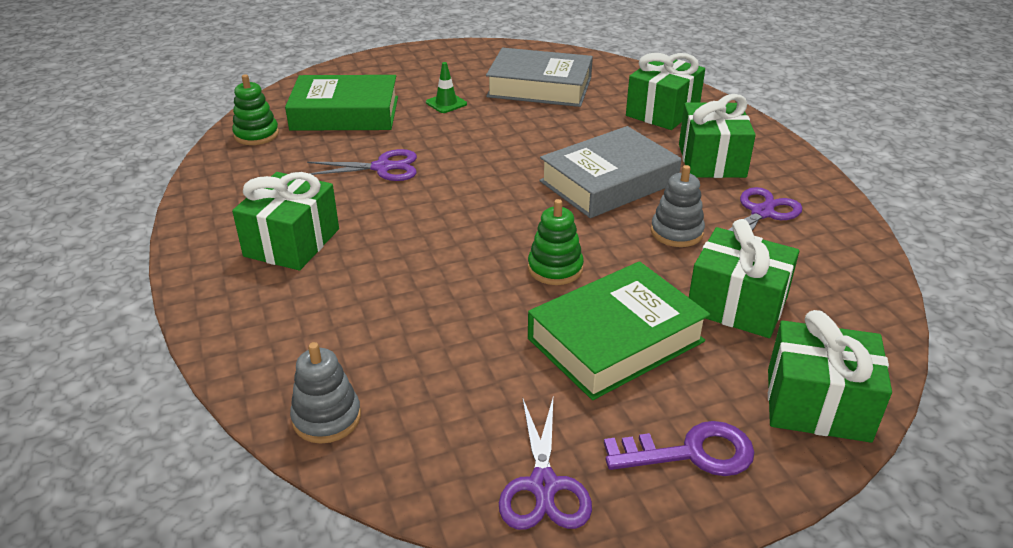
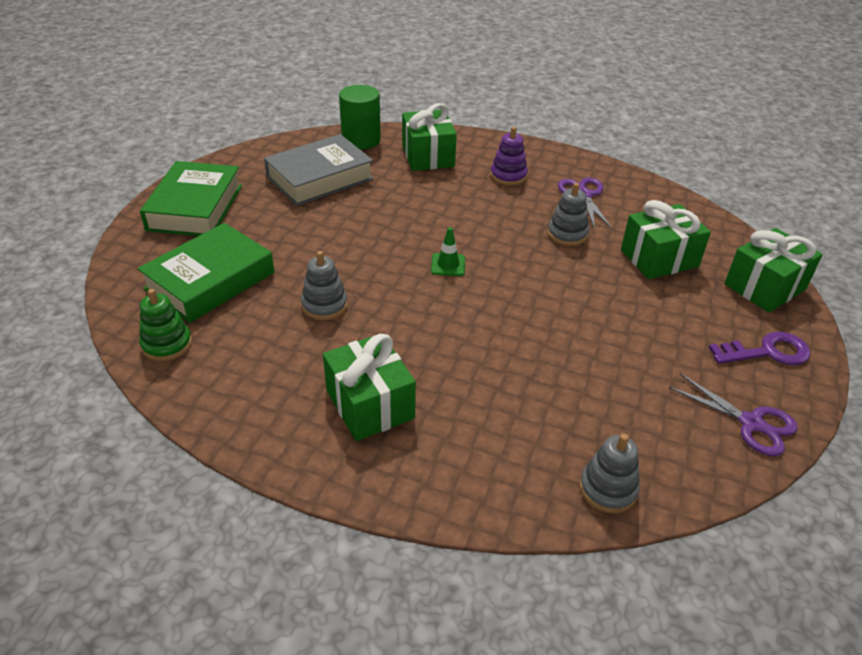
camera: 50 degrees left, 5 degrees up
(382, 168) = (324, 305): purple scissors -> grey stacking toy
(446, 103) = (276, 227): green traffic cone -> green traffic cone (448, 265)
(555, 268) = (550, 300): green stacking toy -> none
(608, 182) = (481, 224): grey book -> none
(615, 340) = (647, 320): green book -> green book (195, 207)
(625, 76) = (361, 140): none -> green cylinder
(691, 453) = (767, 352): purple key -> purple key turned 45 degrees clockwise
(711, 160) = (508, 176): green gift -> purple stacking toy

